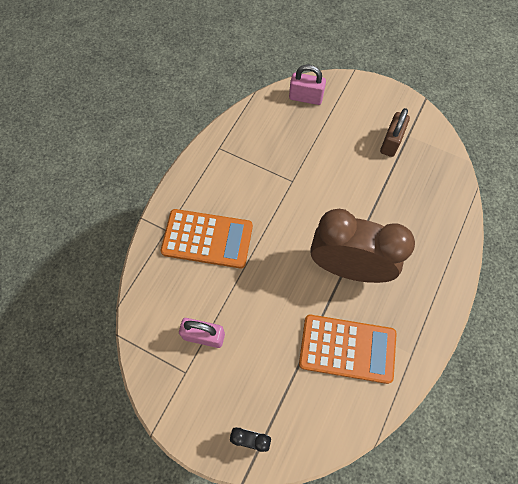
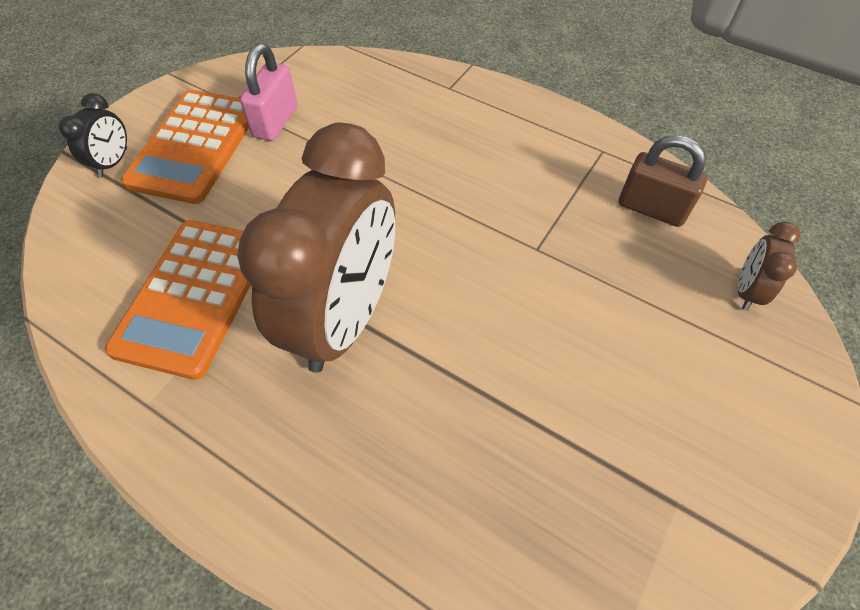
camera: 95 degrees right, 10 degrees down
(207, 239) = (429, 130): orange calculator -> orange calculator (195, 146)
(305, 97) = (746, 290): pink padlock -> brown clock
(391, 142) = (649, 454): brown padlock -> brown padlock (651, 208)

